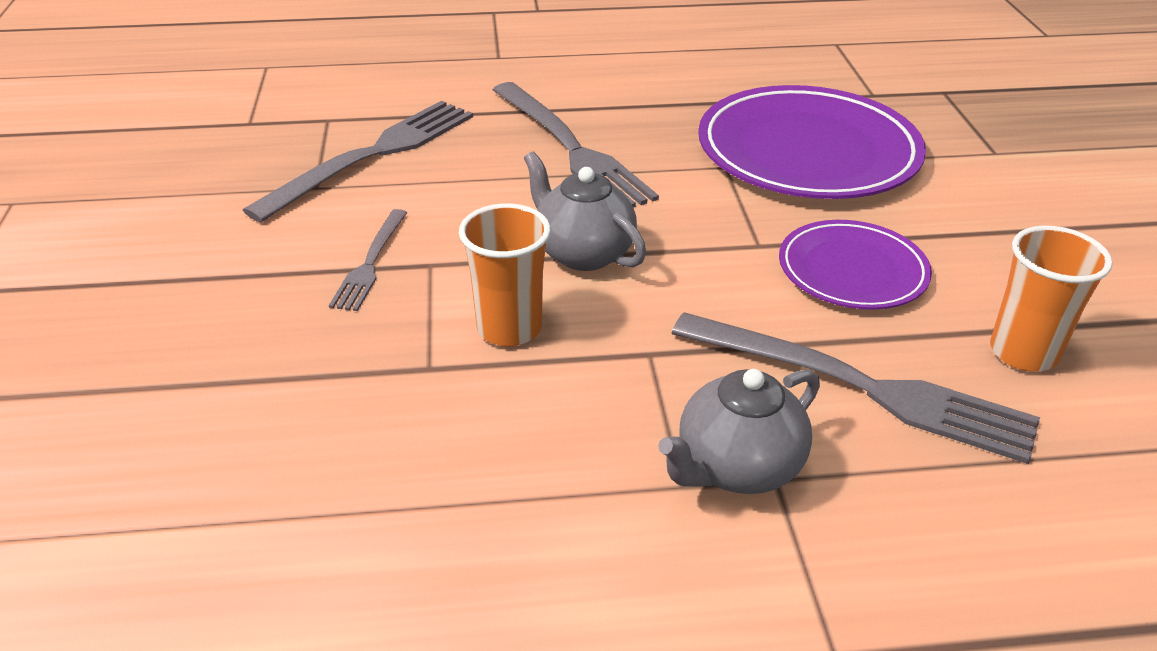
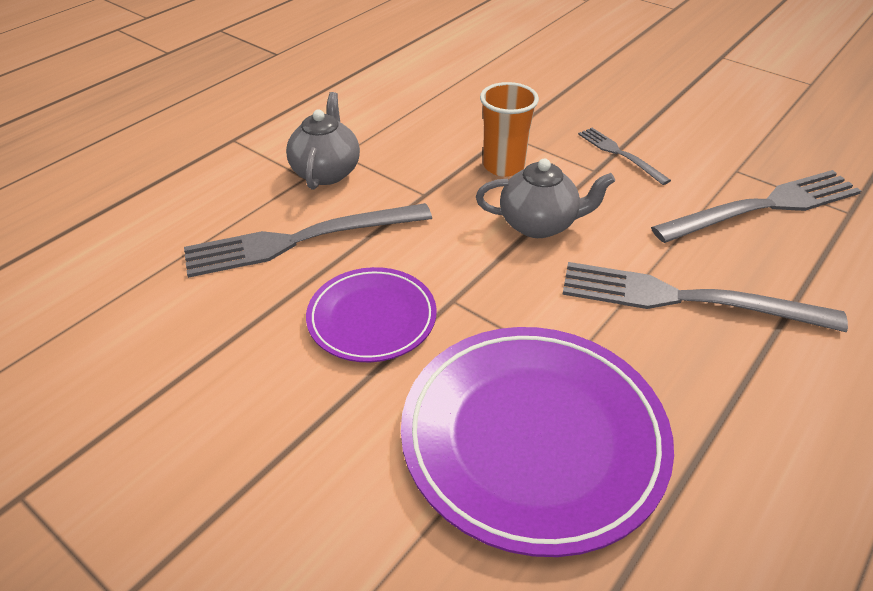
camera: 135 degrees right, 5 degrees up
(373, 155) = (764, 207): grey fork -> grey fork turned 105 degrees counterclockwise
(1023, 352) = (215, 322): orange cup -> none

